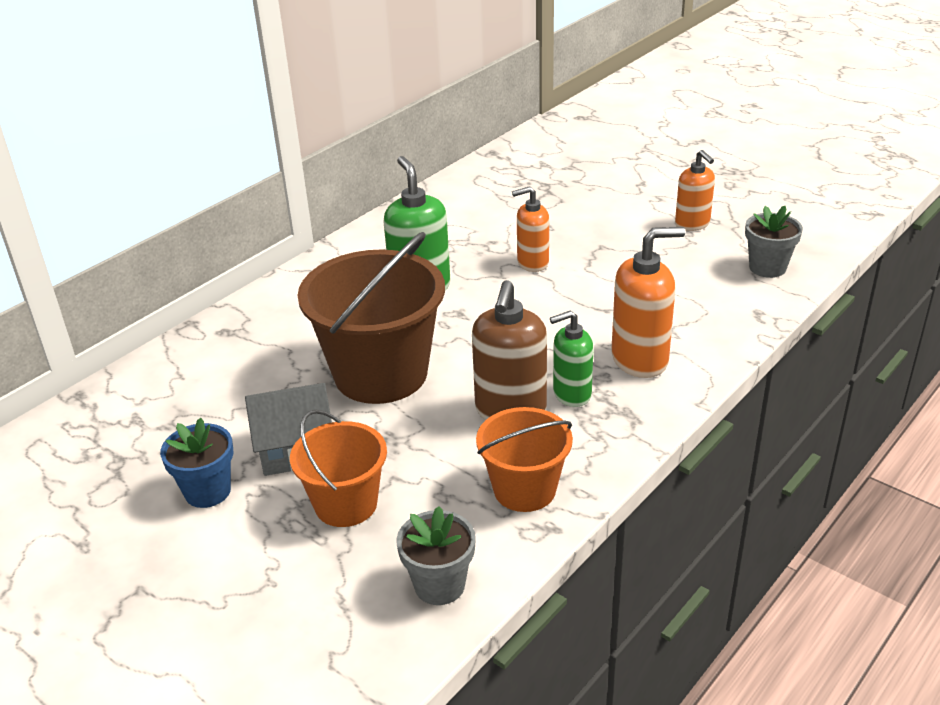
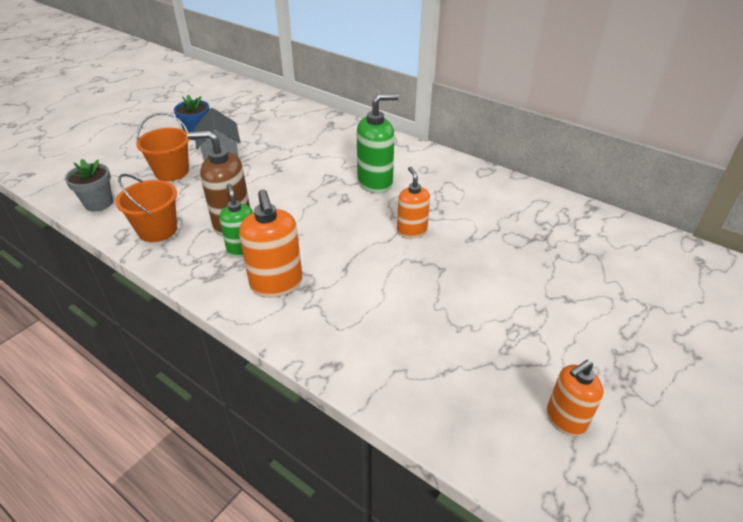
camera: 85 degrees right, 5 degrees up
(381, 374) = (281, 174): brown bucket -> none
(692, 224) = (493, 331): orange soap dispenser -> orange soap dispenser (565, 419)
(767, 267) = (415, 382): grey flower pot -> none

